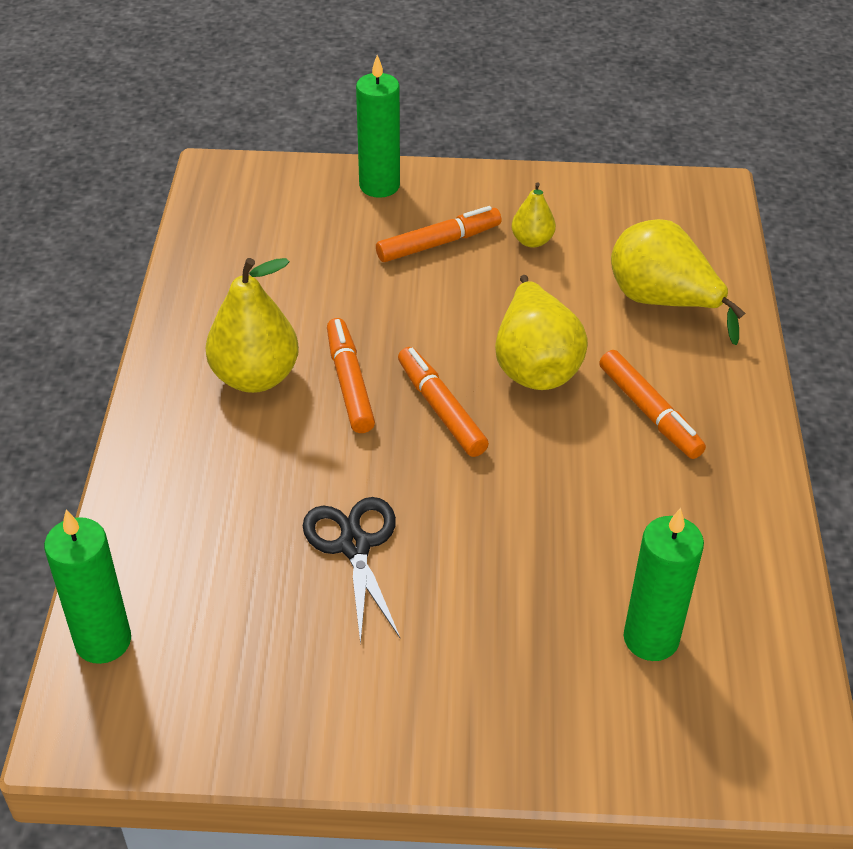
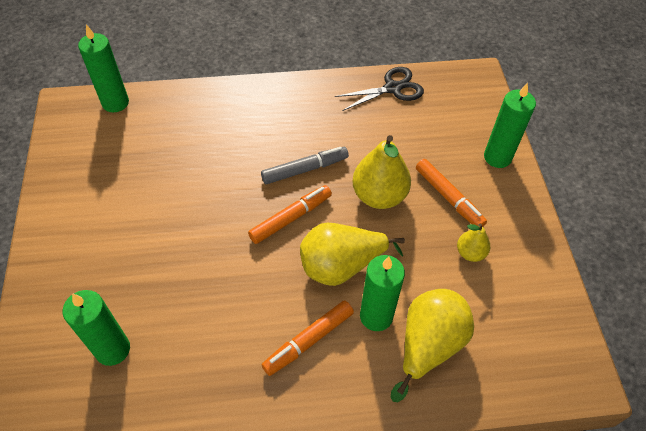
camera: 80 degrees right, 10 degrees up
(255, 377) = (301, 126): yellow pear -> yellow pear (379, 195)
(349, 383) = (305, 169): orange marker -> grey marker
(354, 546) = (179, 190): black scissors -> black scissors (392, 88)
(617, 342) = (376, 316): none -> green candle

